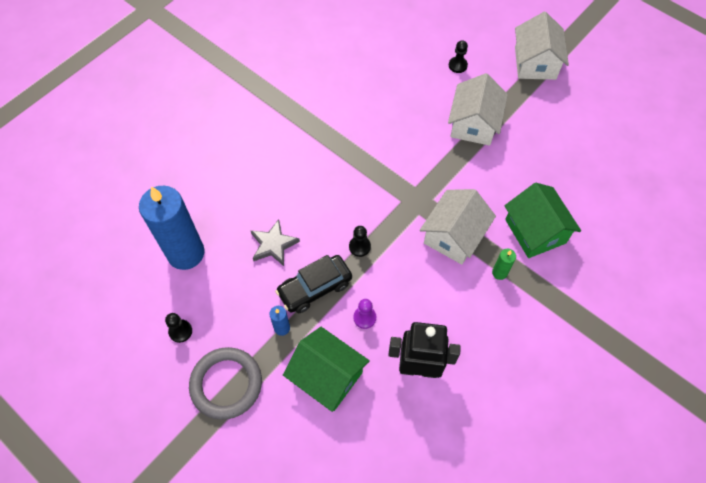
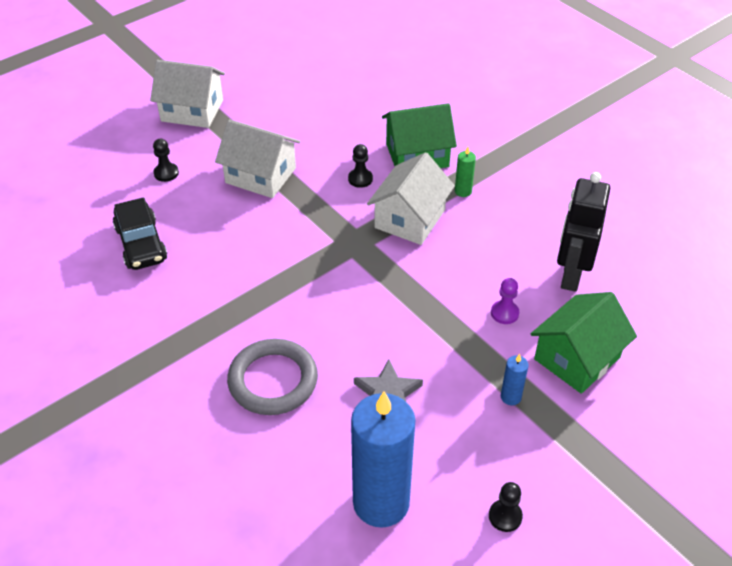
camera: 80 degrees left, 15 degrees down
(226, 384) = (584, 465): grey ring -> grey ring (273, 380)
(315, 288) = (459, 356): black car -> black car (141, 244)
(359, 246) = (408, 304): black pawn -> black pawn (360, 179)
(454, 236) = (410, 219): white house -> white house turned 75 degrees clockwise

